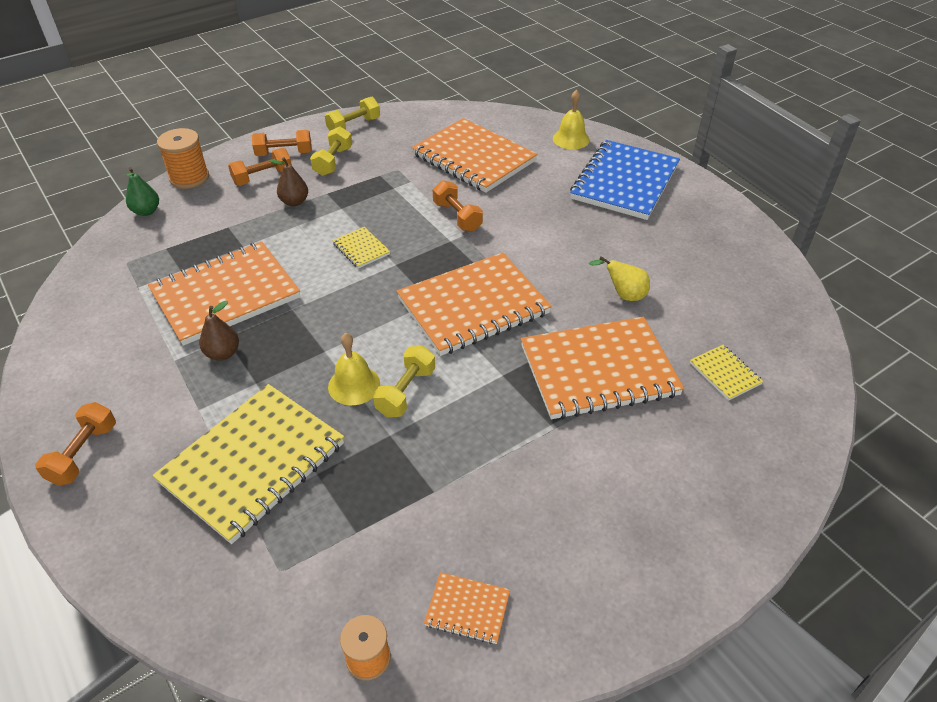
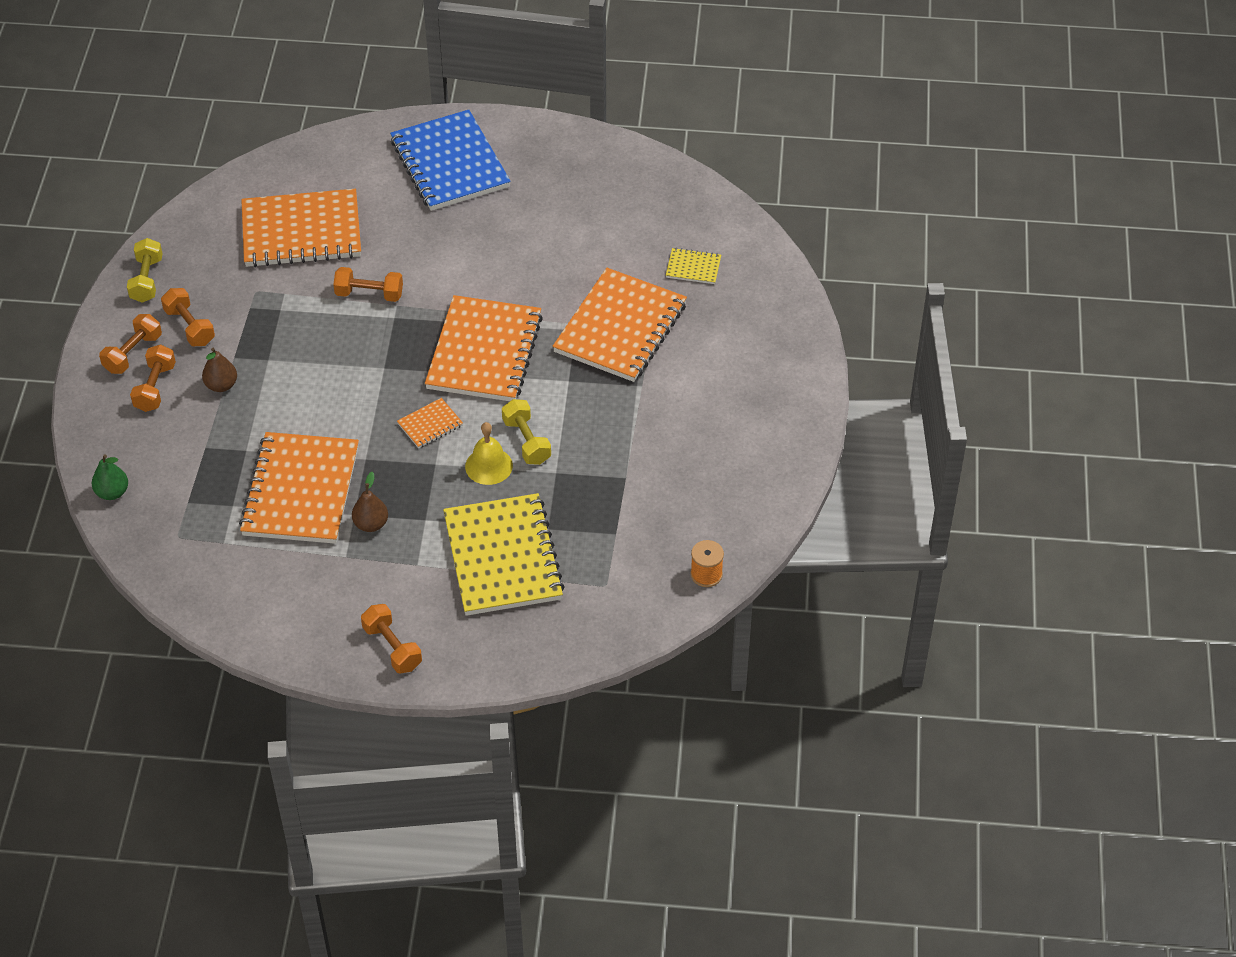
camera: 50 degrees left, 5 degrees up
(189, 177) = (91, 439): orange spool -> none
(333, 162) = (189, 327): yellow dumbbell -> orange dumbbell
(361, 249) = (340, 377): yellow notebook -> none
(467, 609) = (722, 512): orange notebook -> orange notebook (430, 425)
(571, 139) = (352, 151): yellow bell -> none
(623, 295) = (568, 262): yellow pear -> none

